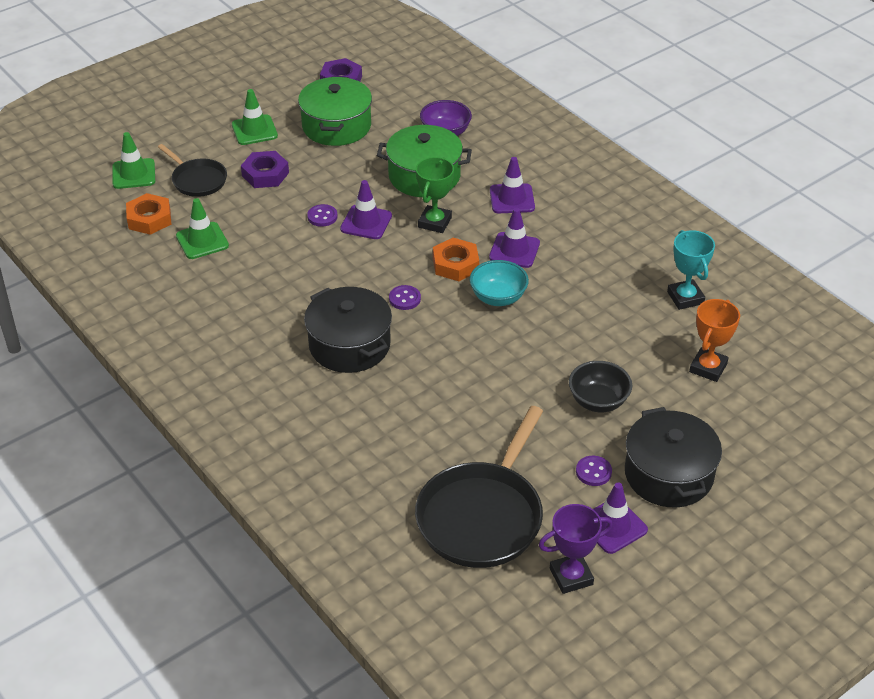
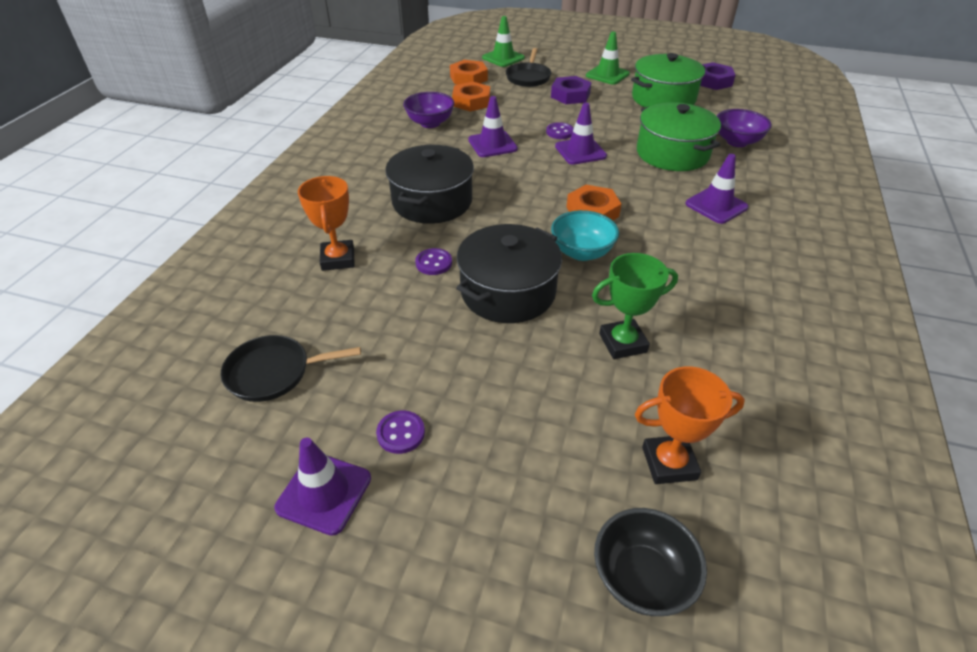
camera: 55 degrees right, 0 degrees up
(202, 241) = (471, 102): green traffic cone -> orange nut
(213, 287) = (430, 123): none -> purple bowl
(377, 434) = (338, 259): none -> orange trophy
(404, 299) = (517, 204): purple button -> purple button (434, 263)
(434, 222) = (627, 180): green trophy -> green trophy (622, 343)
(482, 516) = (274, 372): black pan -> black pan, size x0.55
(514, 250) = (654, 235): purple traffic cone -> purple traffic cone (492, 144)
(571, 576) = (218, 490): purple trophy -> none
(598, 401) = (513, 386): black bowl -> black bowl (641, 578)
(668, 474) = (451, 510): black pot -> black pot (508, 292)
(685, 298) = (755, 385): turquoise trophy -> none

